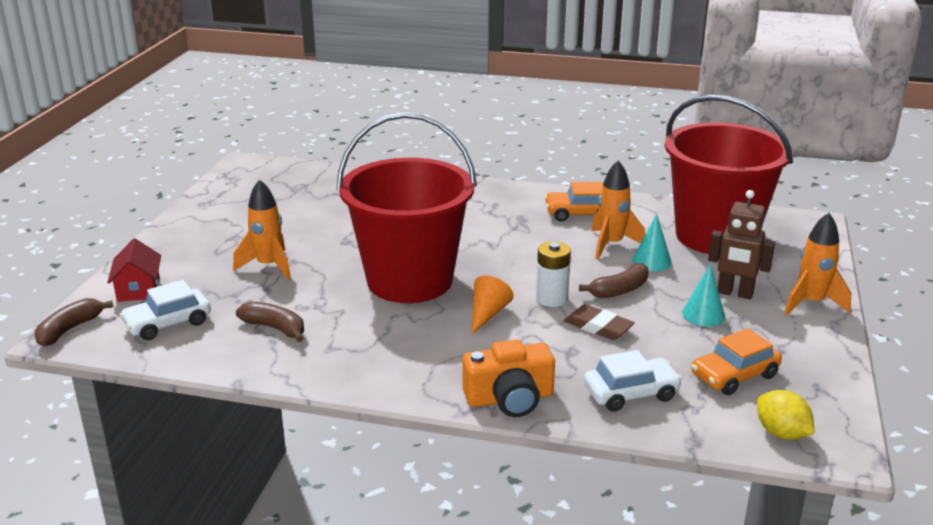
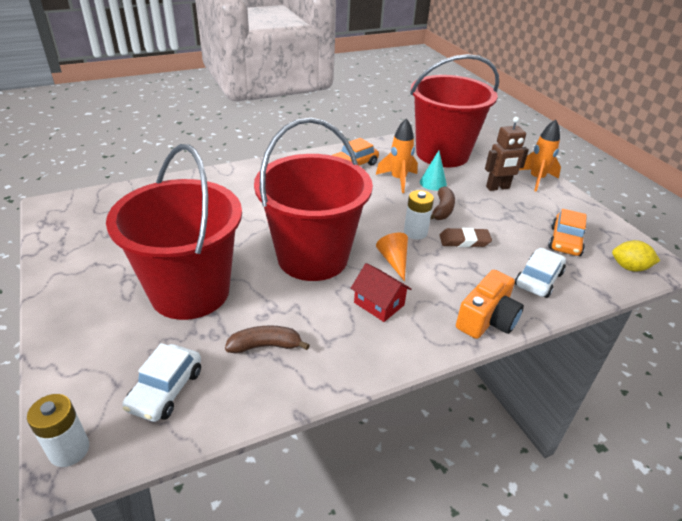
camera: 40 degrees left, 10 degrees up
(70, 329) = (69, 450): brown banana -> white battery
(138, 289) = (93, 369): red house -> red house (379, 304)
(269, 266) = (190, 292): orange rocket -> red bucket
(703, 314) = (502, 208): turquoise cone -> none

